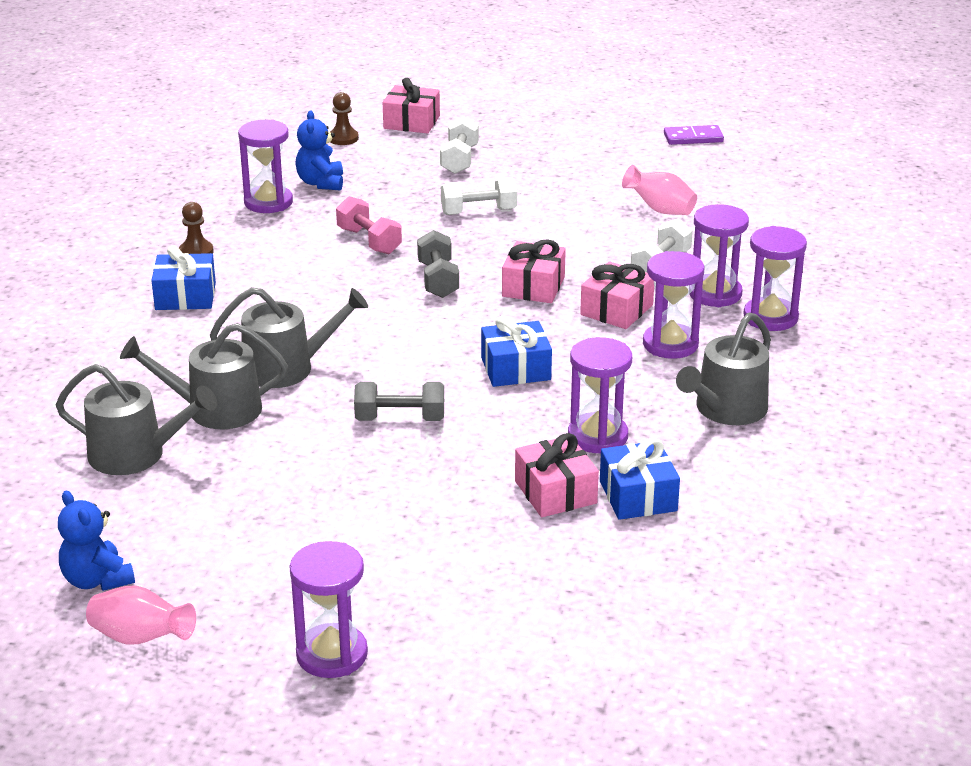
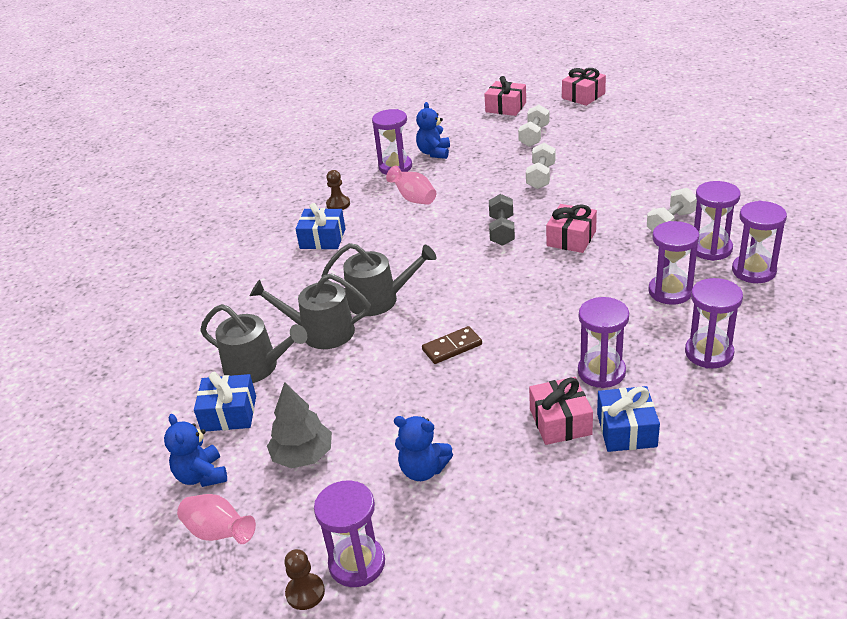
camera: 15 degrees right, 5 degrees up
(230, 549) = (303, 456): none -> grey tree
(343, 138) = (456, 119): brown pawn -> brown pawn (305, 593)
(369, 241) = (458, 198): pink dumbbell -> none
(393, 553) = (423, 470): none -> blue teddy bear
(400, 419) = (452, 347): grey dumbbell -> brown domino
(478, 212) = (541, 177): white dumbbell -> white dumbbell turned 75 degrees counterclockwise
(515, 369) = (546, 308): blue gift -> blue gift (229, 413)
(616, 310) = (632, 260): pink gift -> pink gift (583, 96)
(660, 209) = (676, 177): pink vase -> pink vase (414, 199)
(693, 138) = (708, 120): purple domino -> none
(726, 410) = (709, 353): grey watering can -> purple hourglass

